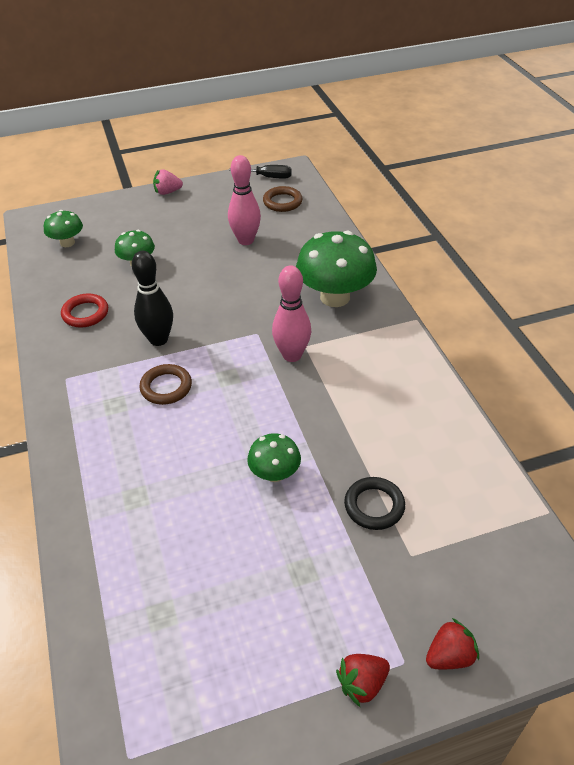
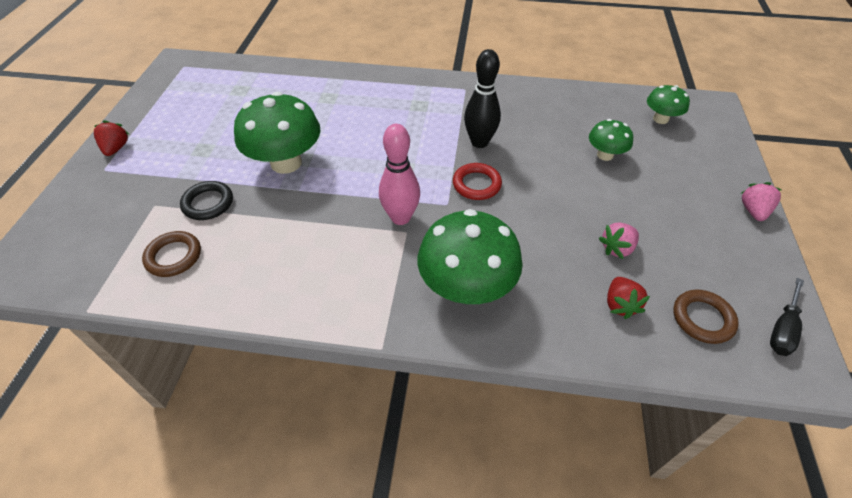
camera: 115 degrees right, 5 degrees up
(85, 313) = (540, 111): red ring -> red ring (476, 184)
(166, 387) = (418, 133): brown ring -> brown ring (174, 256)
(246, 240) = (617, 248): pink bowling pin -> pink strawberry
(274, 473) = (286, 163): green mushroom -> green mushroom, size x1.88
(449, 656) = (81, 191): red strawberry -> red strawberry (620, 305)

